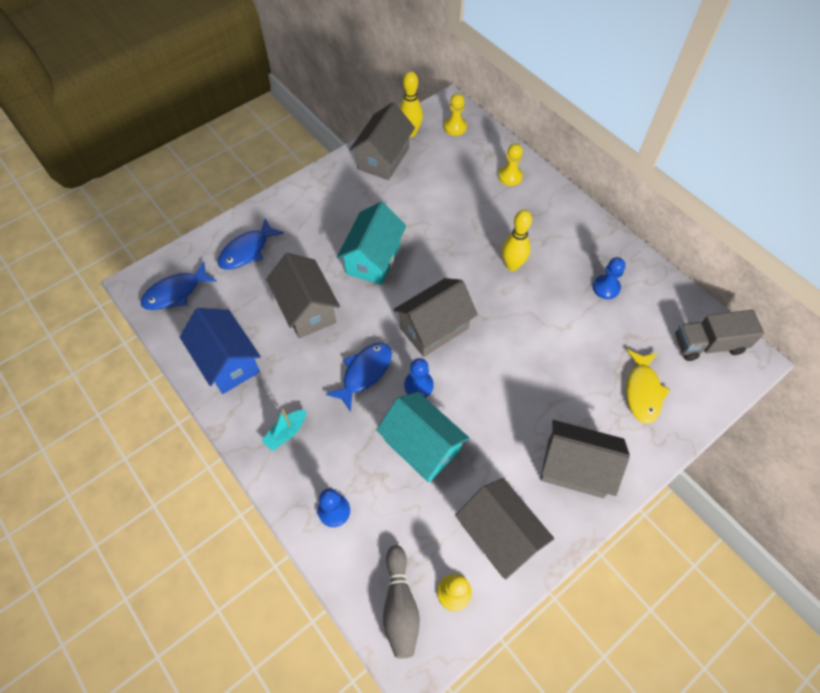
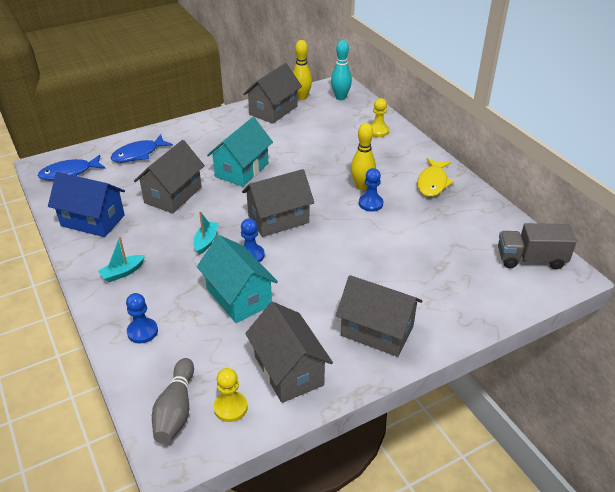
camera: 10 degrees right, 20 degrees down
(228, 362) = (93, 220): blue house -> blue house turned 45 degrees counterclockwise
(307, 309) = (173, 195): grey house -> grey house turned 45 degrees clockwise
(364, 373) = (206, 241): blue fish -> turquoise boat
(455, 127) = (340, 97): yellow pawn -> turquoise bowling pin
(606, 288) = (443, 210): blue pawn -> blue pawn (370, 203)
(642, 391) = (458, 284): yellow fish -> yellow fish (432, 183)

